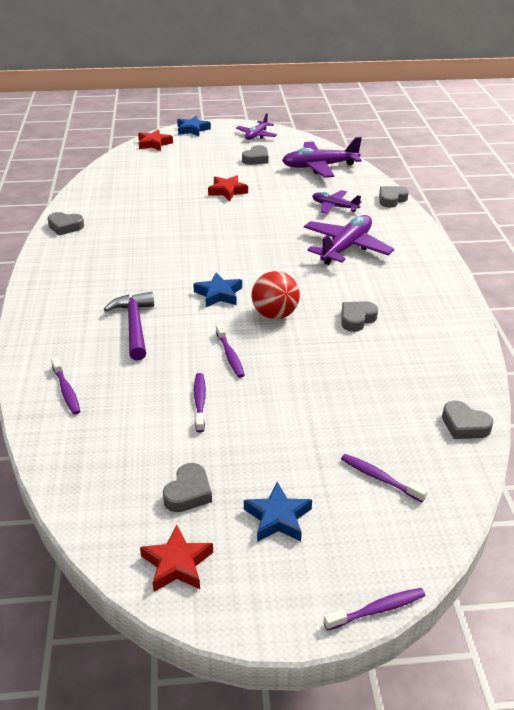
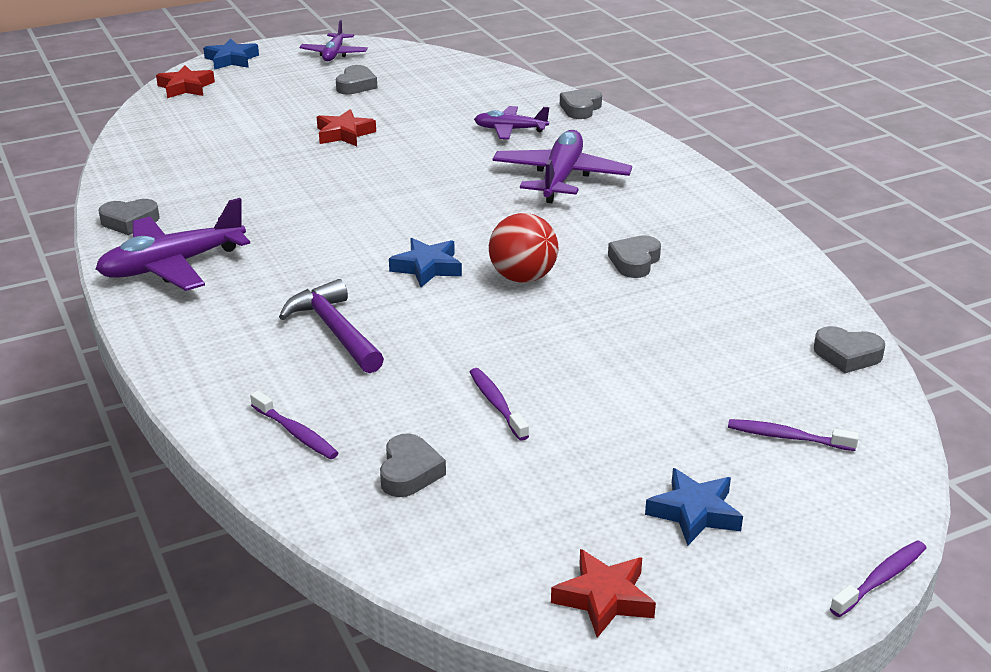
camera: 20 degrees left, 5 degrees down
(188, 493) = (559, 514): grey heart -> grey heart (409, 472)
(230, 356) = (498, 340): purple toothbrush -> none
(319, 167) = (454, 82): purple plane -> purple plane (172, 265)

